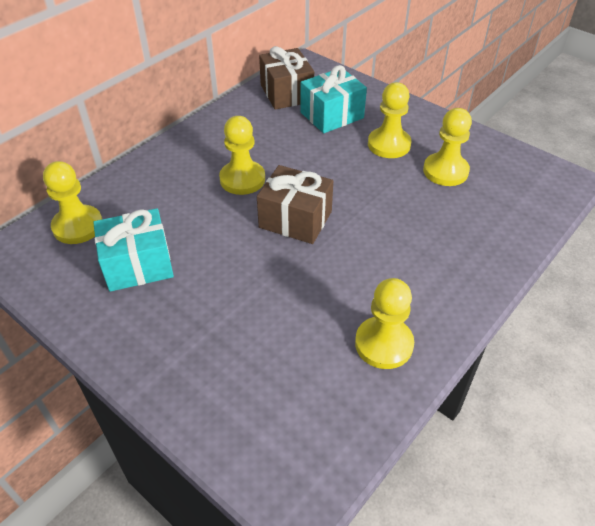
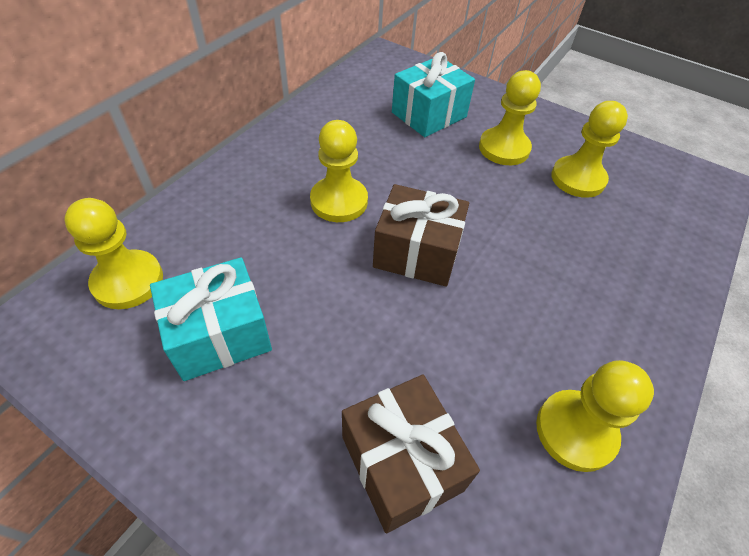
camera: 10 degrees left, 5 degrees up
(286, 93) = (370, 90): brown gift -> brown gift (401, 463)

